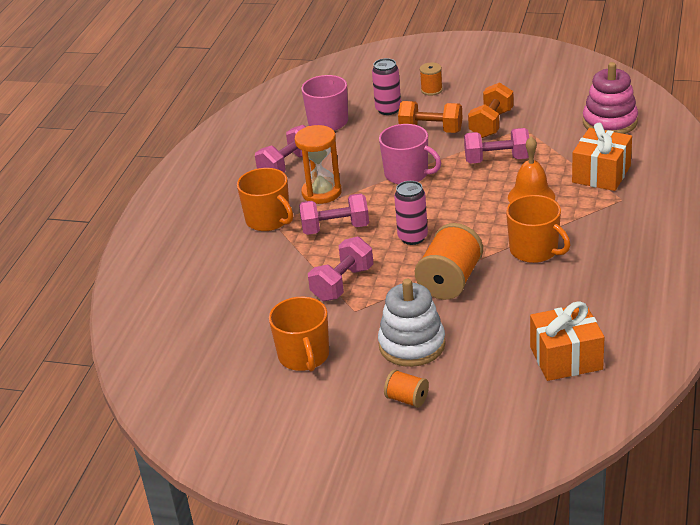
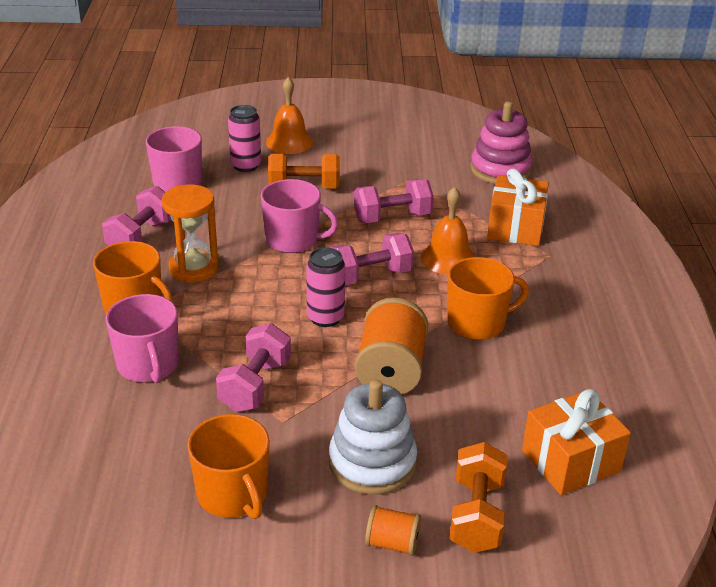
camera: 20 degrees left, 0 degrees up
(268, 263) = (148, 365): none -> pink mug
(335, 228) = (224, 313): pink dumbbell -> pink dumbbell (370, 276)
(431, 90) = (289, 142): orange spool -> orange bell
(491, 124) = (370, 177): orange dumbbell -> orange dumbbell (476, 515)
(535, 250) = (477, 323): orange mug -> orange mug turned 45 degrees counterclockwise

